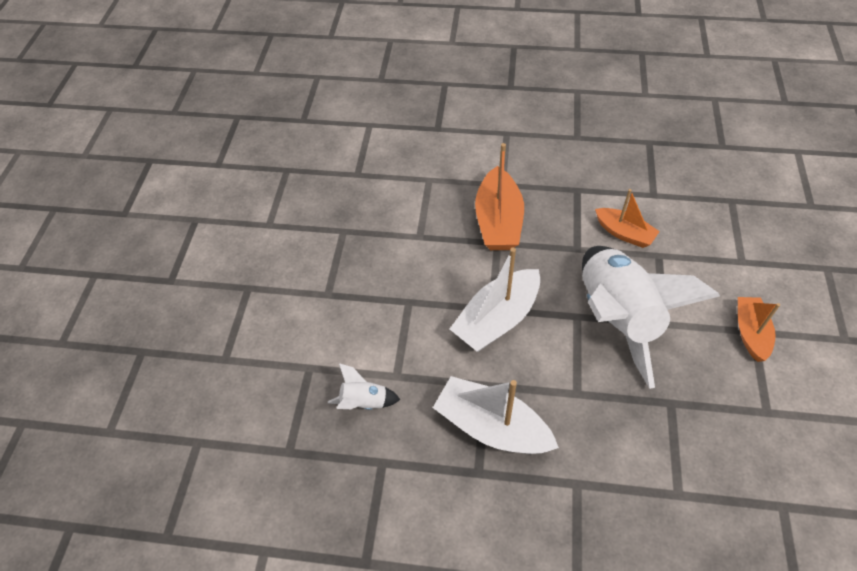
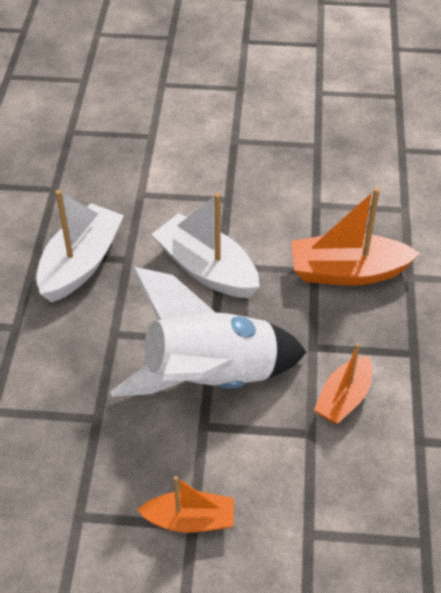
camera: 85 degrees right, 5 degrees down
(364, 402) = (114, 174): white rocket -> none

